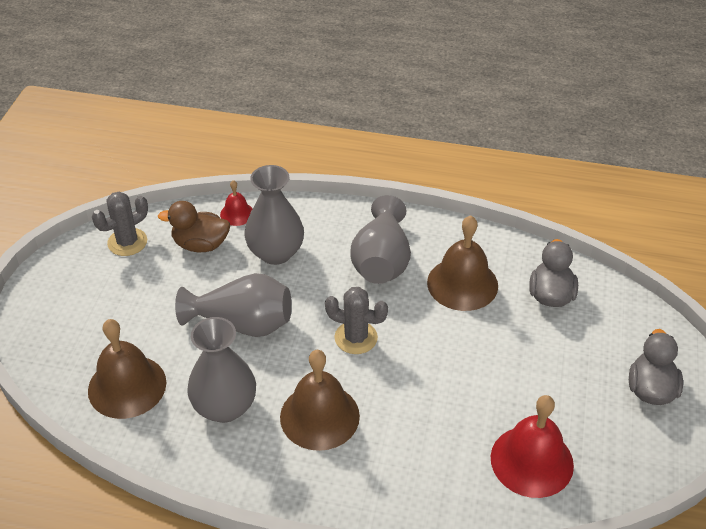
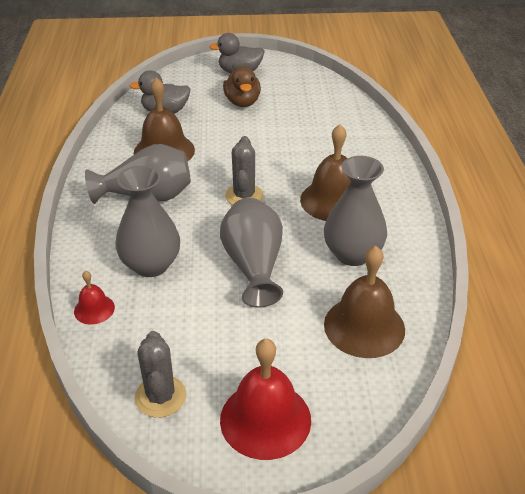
camera: 105 degrees left, 5 degrees down
(127, 242) = (160, 396): grey cactus -> grey cactus turned 45 degrees clockwise
(200, 244) = (151, 326): brown duck -> brown duck (242, 102)
(532, 461) = (320, 108): red bell -> red bell (265, 419)

